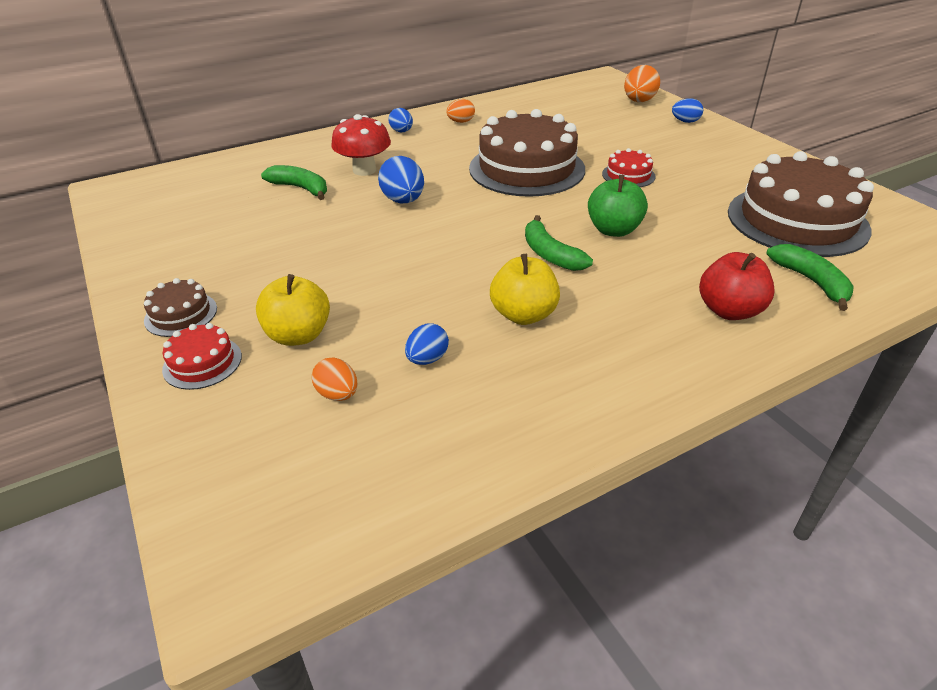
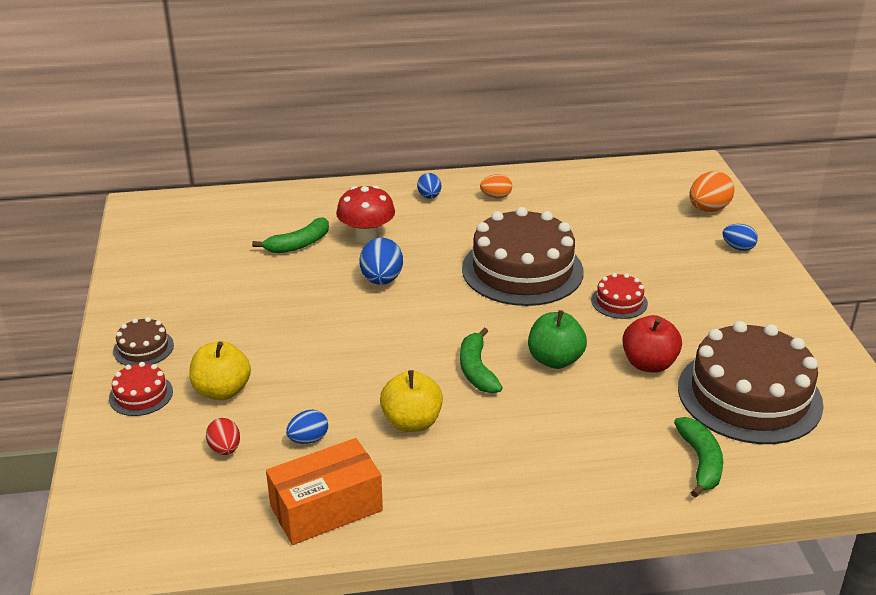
camera: 20 degrees right, 5 degrees down
(301, 188) = (298, 244): green banana -> green banana turned 90 degrees clockwise
(338, 394) = (225, 449): orange egg -> red egg
(496, 426) = (326, 508): none -> orange box
(729, 310) = (595, 468): red apple -> red apple (648, 364)

